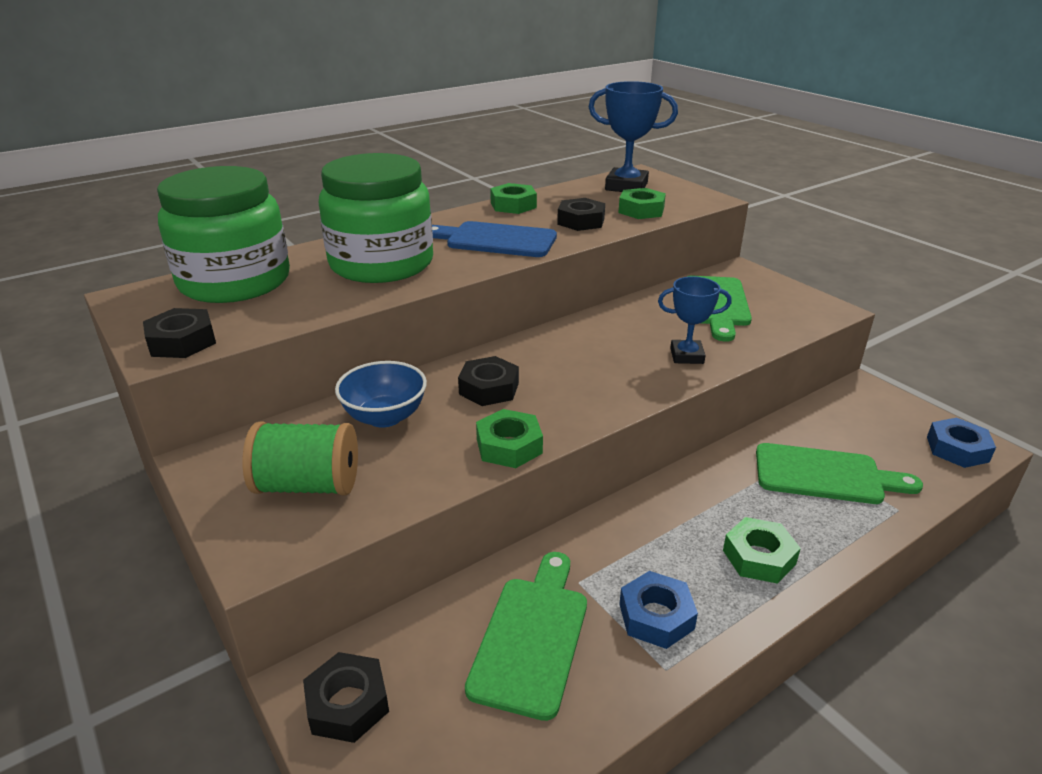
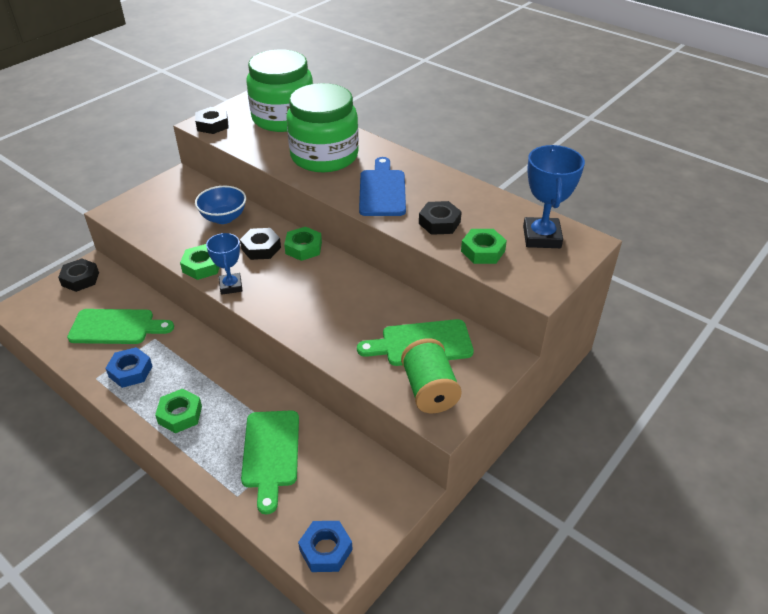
camera: 75 degrees right, 10 degrees up
(308, 485) = (162, 210): green spool -> green spool (429, 390)
(513, 205) = (457, 186): green nut -> green nut (303, 248)
(686, 356) = (327, 331): blue trophy -> blue trophy (231, 286)

